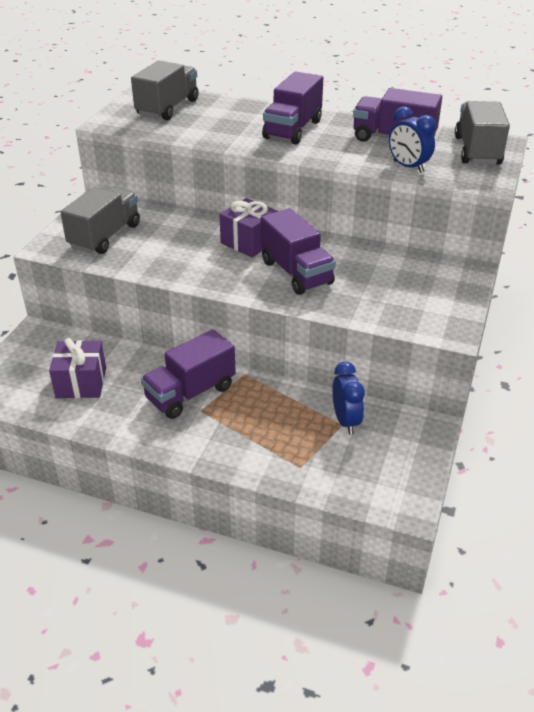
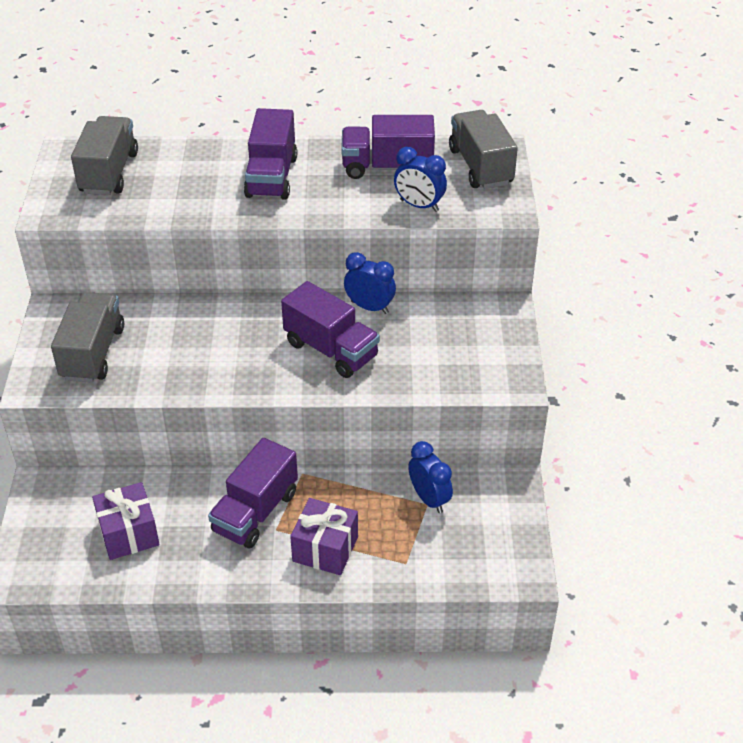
camera: 20 degrees left, 5 degrees up
(249, 242) = (261, 321): purple gift -> purple gift (325, 549)
(345, 250) = (369, 307): none -> blue clock

